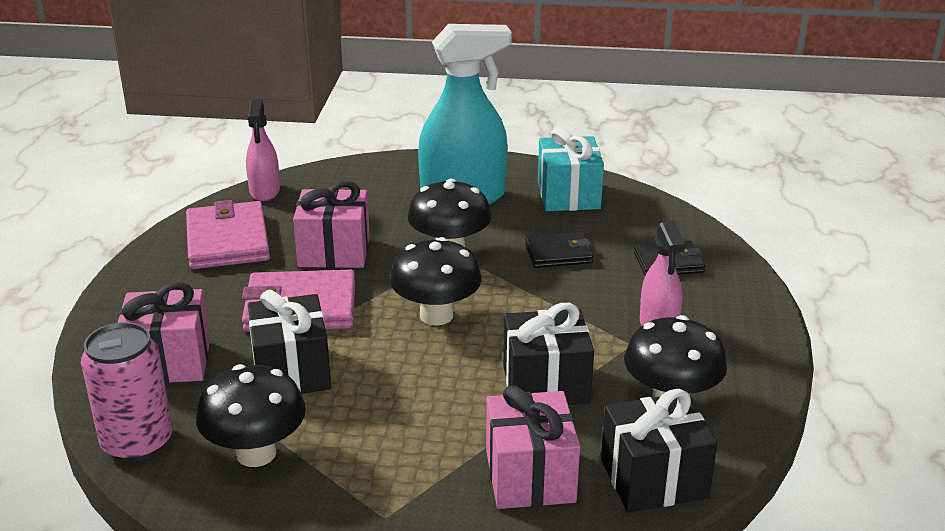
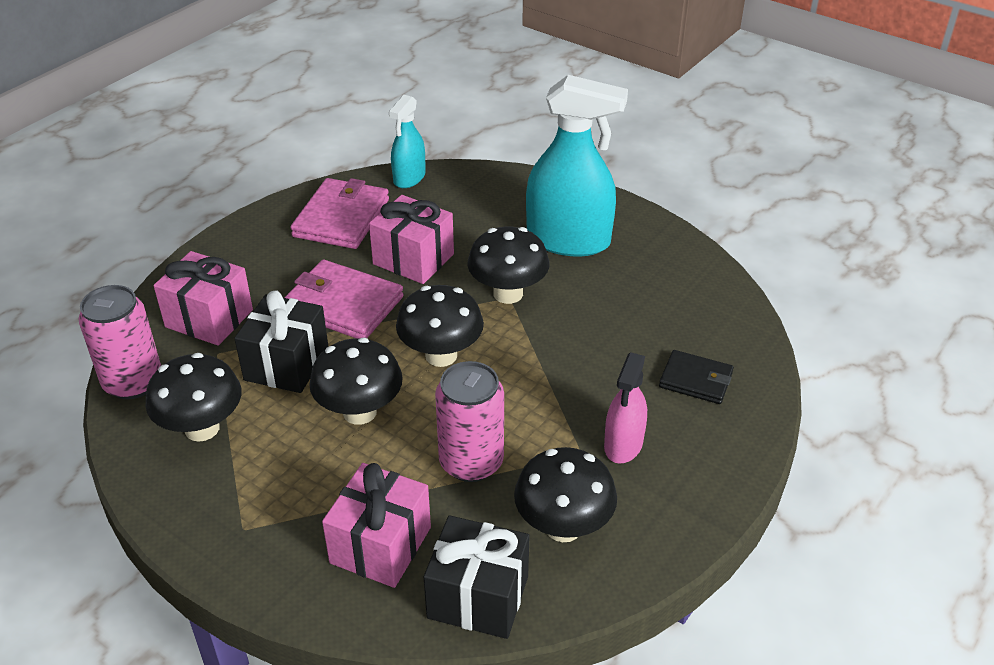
camera: 30 degrees right, 10 degrees up
(265, 191) = (409, 178): pink spray bottle -> turquoise spray bottle
(404, 383) = (359, 412): none -> black mushroom
(545, 384) = (471, 462): black gift -> pink can
(558, 253) = (601, 331): black wallet -> none
(568, 196) = (666, 271): turquoise gift -> none

